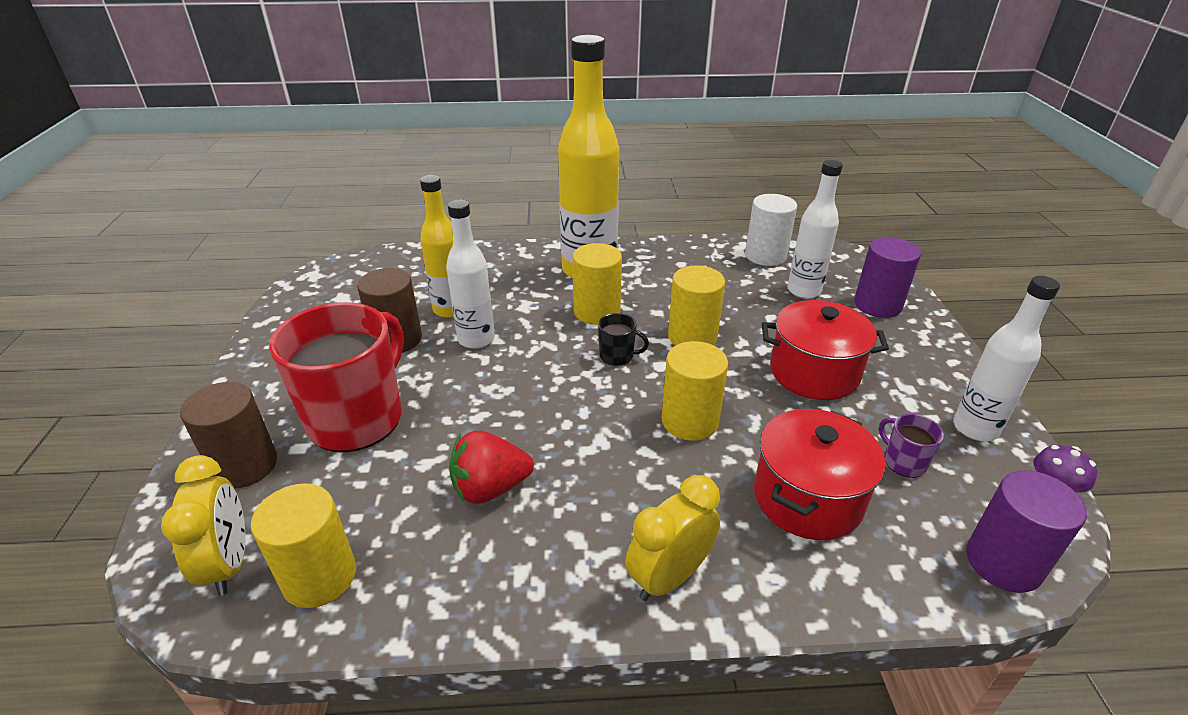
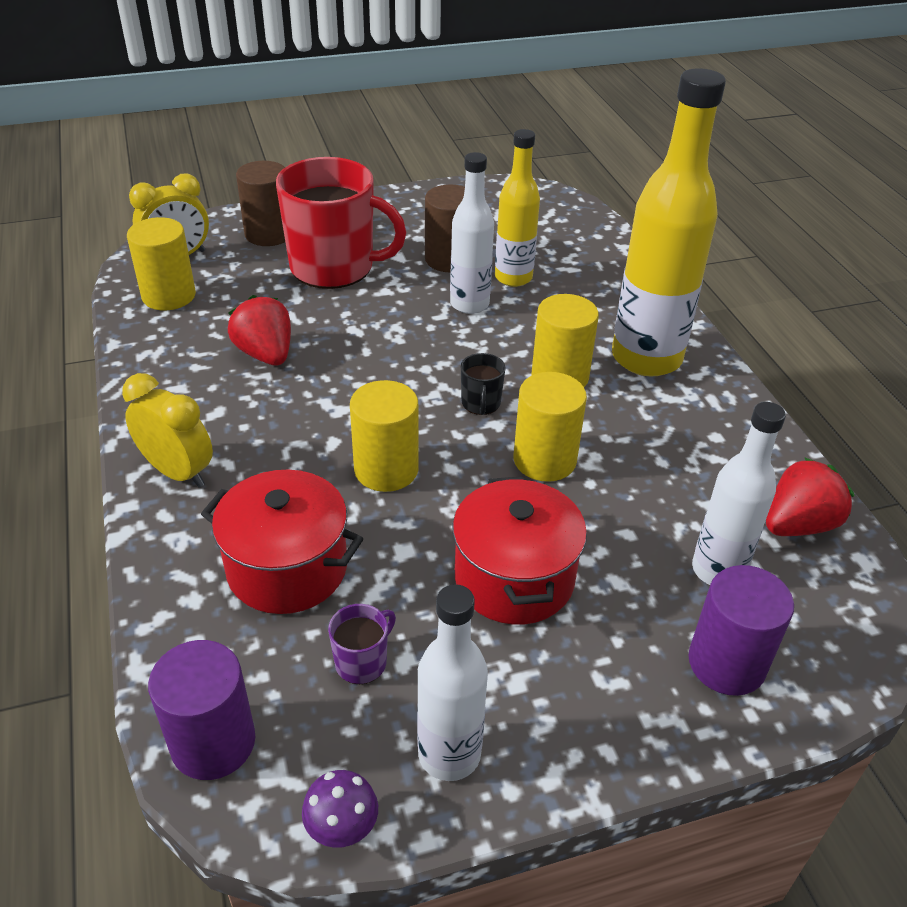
camera: 75 degrees right, 5 degrees up
(765, 256) = (798, 524): white cylinder -> red strawberry

